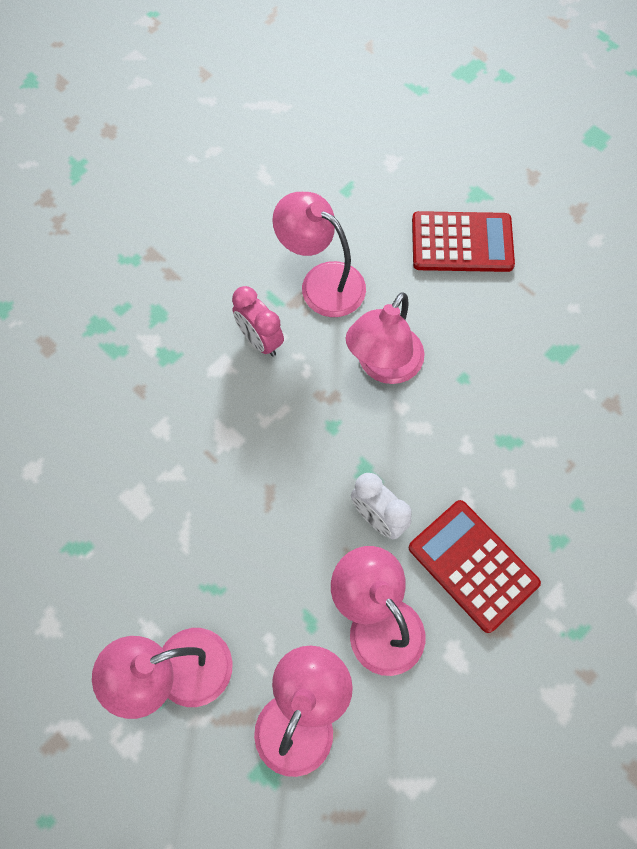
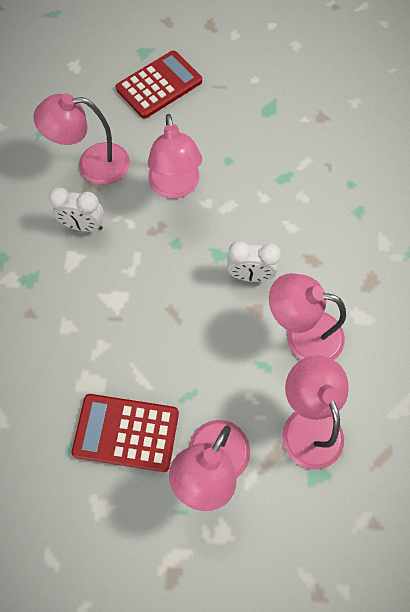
camera: 40 degrees left, 0 degrees up
(260, 340) = (84, 226): pink clock -> white clock
(473, 565) = (326, 260): red calculator -> red calculator (126, 432)

